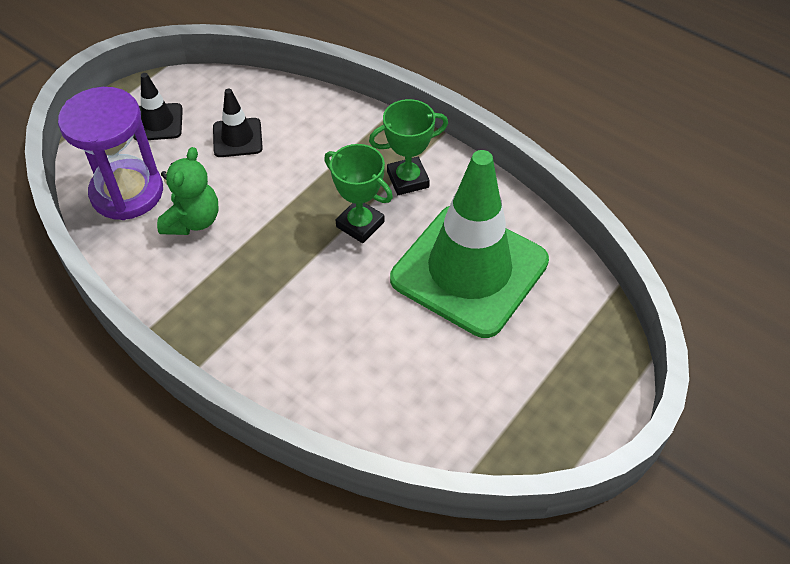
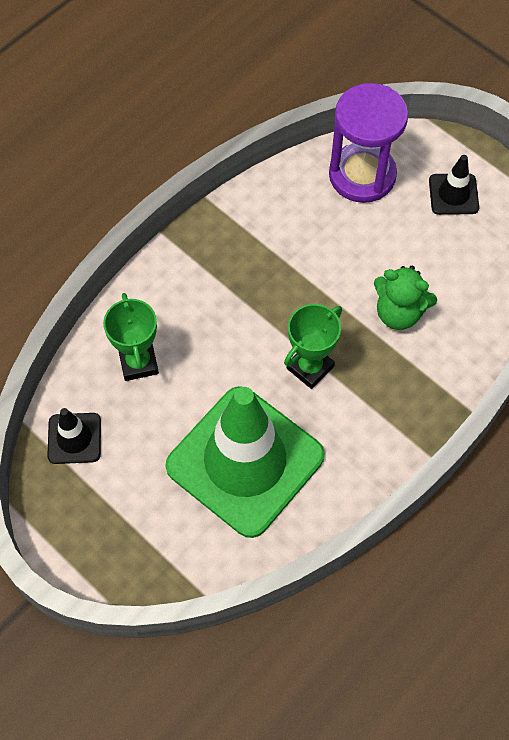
camera: 95 degrees right, 10 degrees up
(193, 221) = (324, 228): green teddy bear -> green teddy bear (399, 313)
(237, 138) = (430, 262): black traffic cone -> black traffic cone (74, 438)
(408, 179) = (366, 416): green trophy -> green trophy (138, 362)

